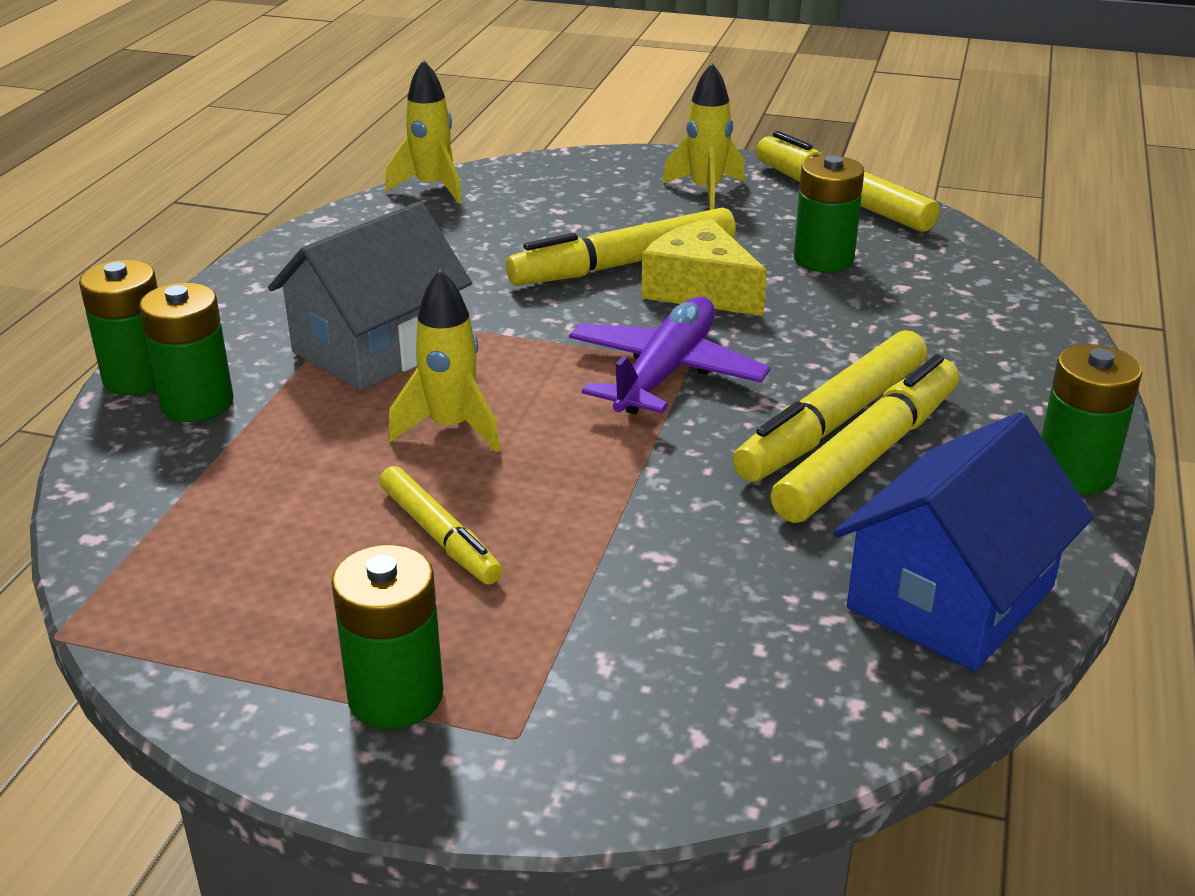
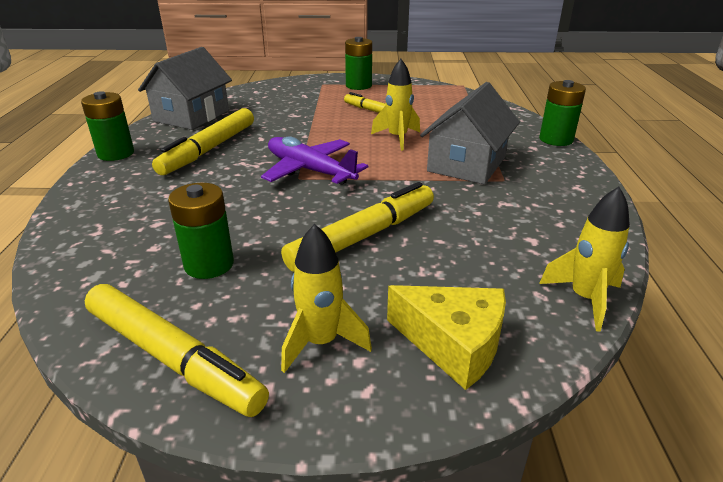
camera: 165 degrees right, 0 degrees up
(197, 403) = (514, 134): green battery -> none
(665, 373) = (310, 170): purple plane -> purple plane turned 120 degrees clockwise
(700, 290) = (302, 223): yellow cheese -> yellow cheese (453, 344)
(833, 423) = (223, 159): yellow marker -> none
(951, 597) = (191, 116): blue house -> grey house

